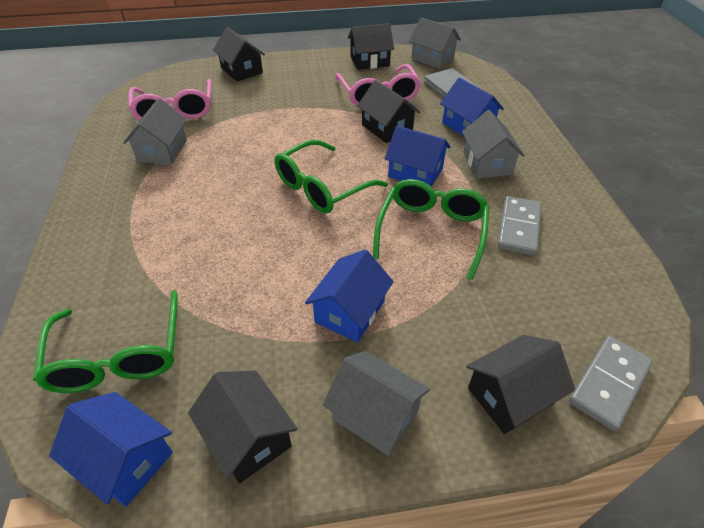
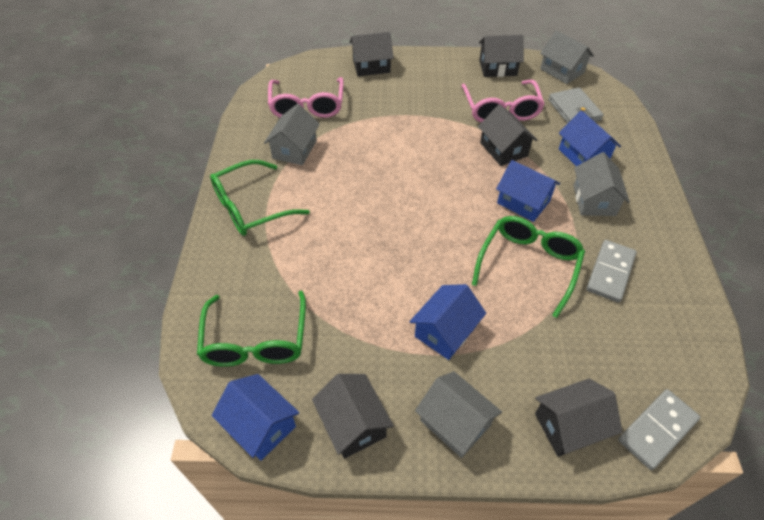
camera: 10 degrees right, 5 degrees up
(242, 70) = (371, 66): black house -> black house turned 75 degrees counterclockwise
(321, 188) = (434, 207): green glasses -> green glasses (250, 207)

